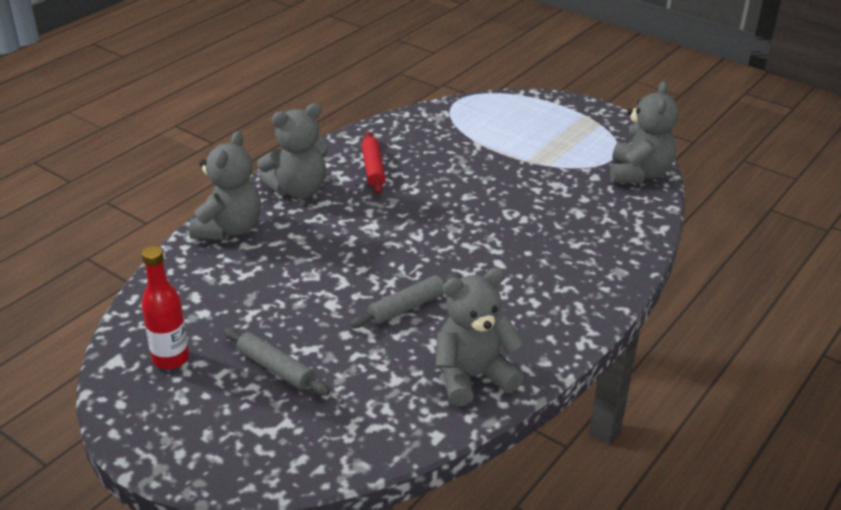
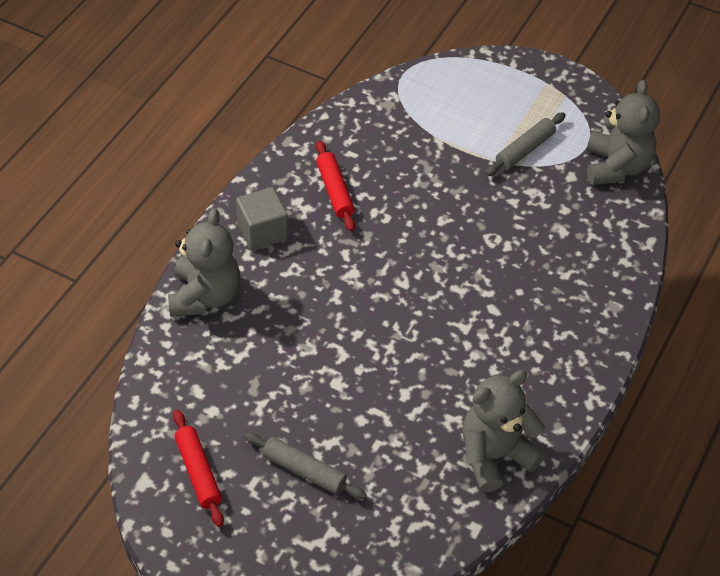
camera: 10 degrees left, 15 degrees up
(171, 359) = (198, 472): red bottle -> red rolling pin
(298, 190) = (262, 231): grey teddy bear -> grey cube
(406, 307) = (413, 378): grey rolling pin -> grey rolling pin (525, 150)

